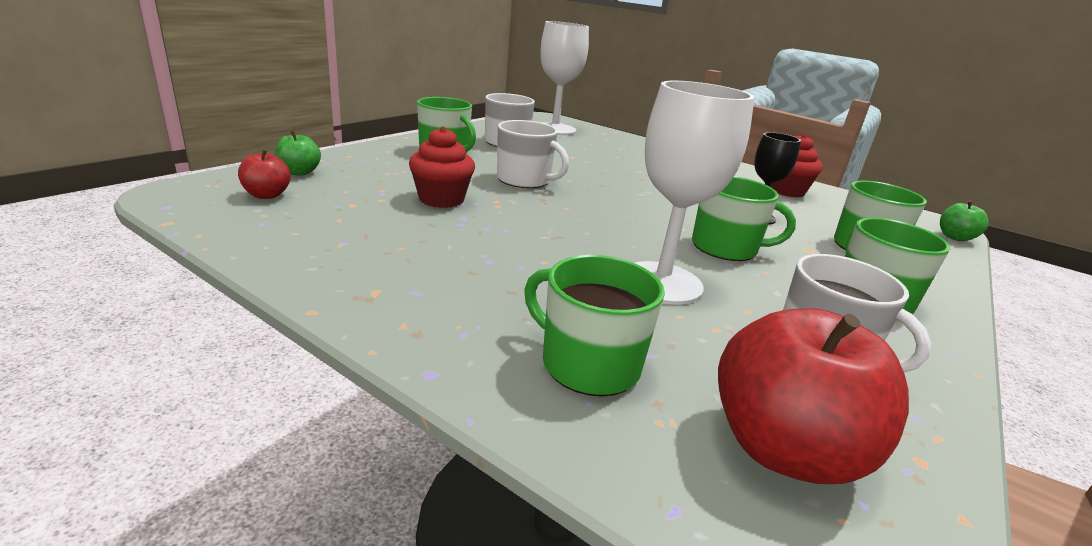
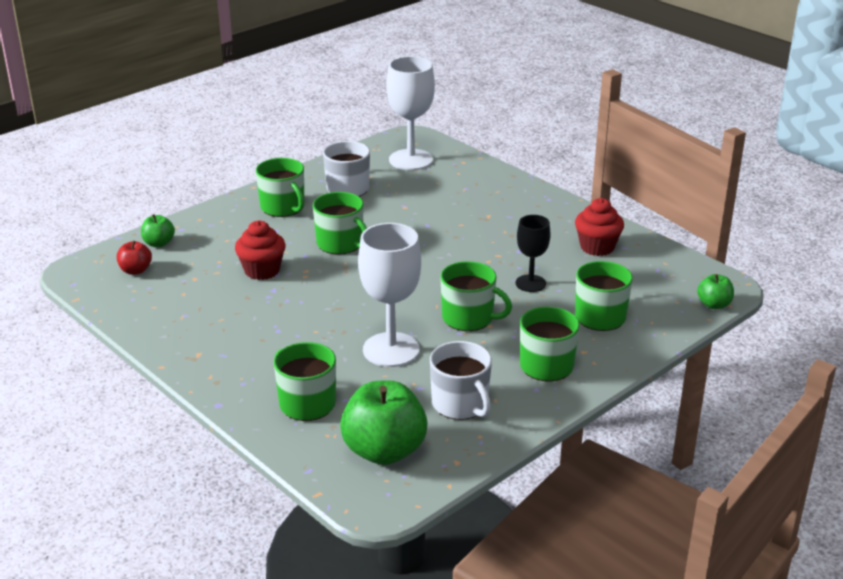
camera: 15 degrees right, 5 degrees up
(524, 180) = (341, 244): white mug -> green mug
(783, 449) = (384, 451): red apple -> green apple

